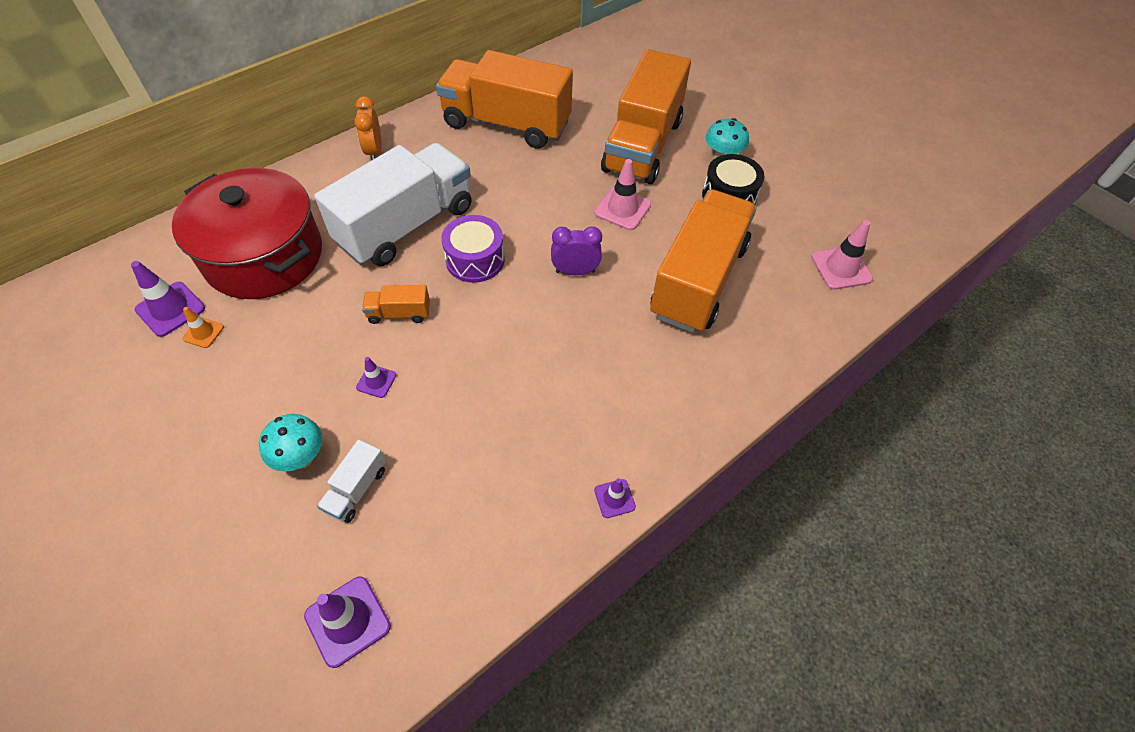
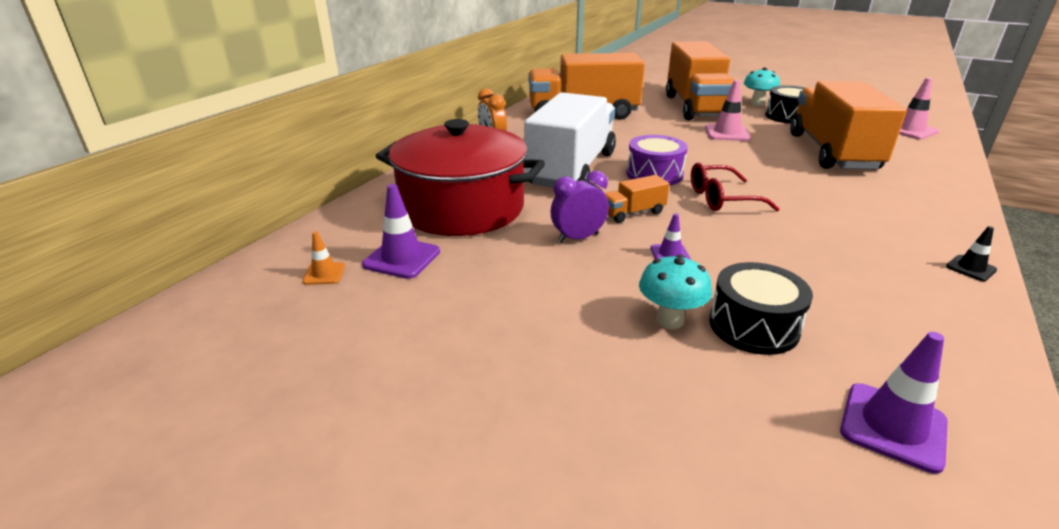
camera: 20 degrees left, 25 degrees down
(203, 333) = (457, 265): orange traffic cone -> orange traffic cone (324, 274)
(356, 489) = (753, 326): white truck -> black drum
(499, 320) = (721, 199): none -> red glasses
(575, 271) = (740, 165): purple clock -> purple clock (578, 238)
(614, 498) = (971, 268): purple traffic cone -> black traffic cone

